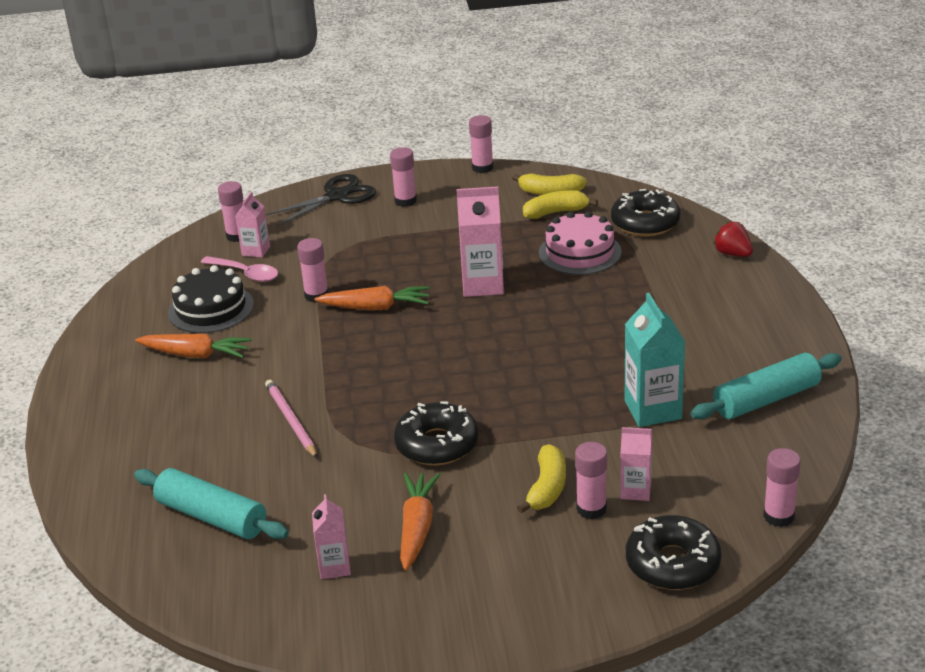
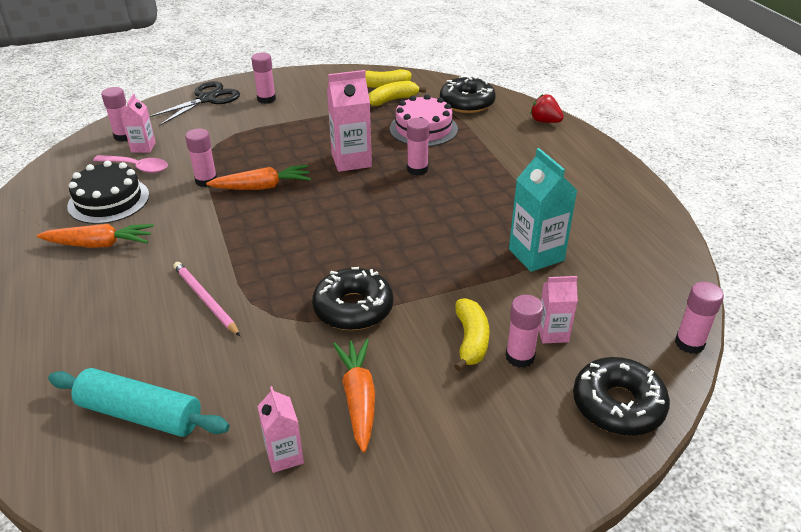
camera: 15 degrees left, 5 degrees up
(482, 168) = (323, 71): pink glue stick -> pink glue stick (417, 169)
(766, 399) = (626, 236): turquoise rolling pin -> none

